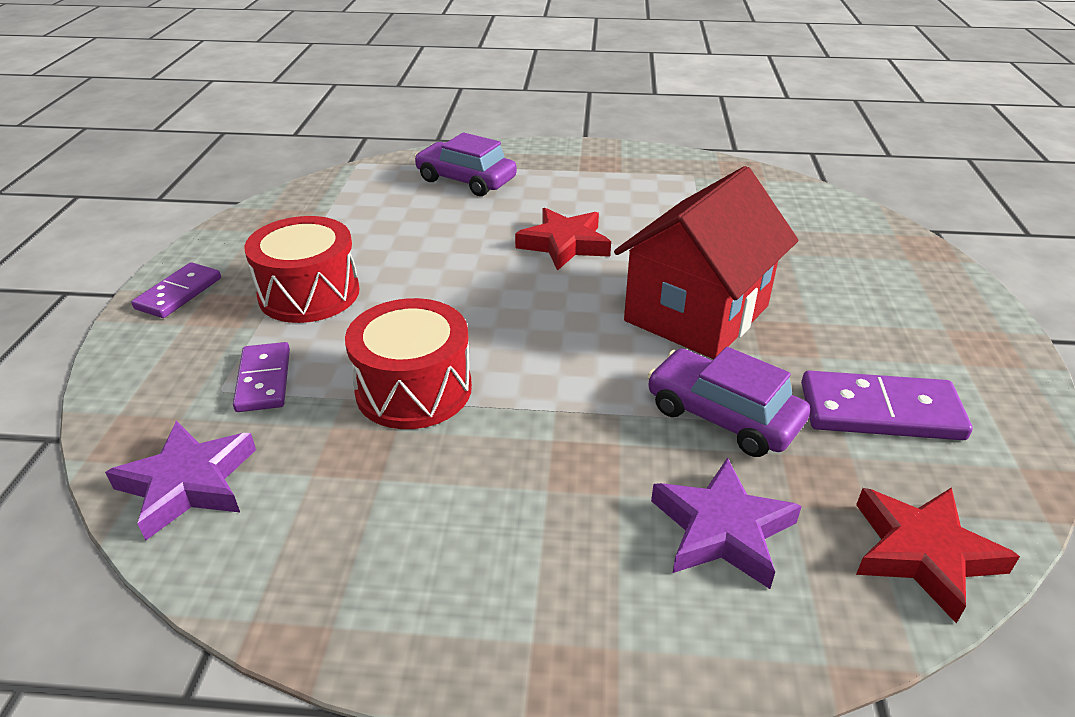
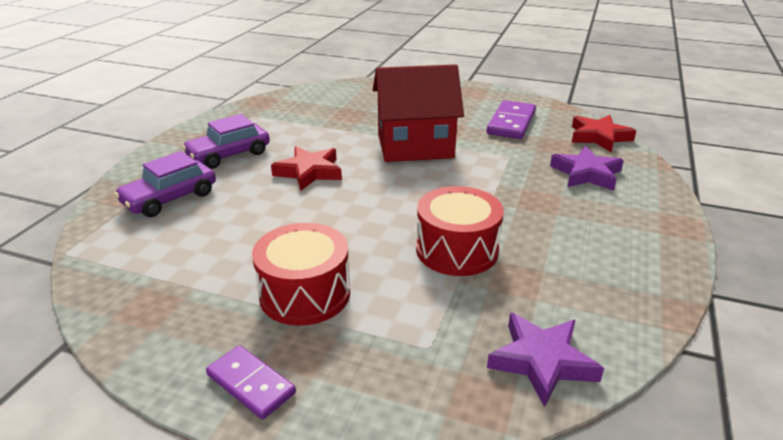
camera: 75 degrees left, 5 degrees down
(264, 380) = (423, 321): purple domino -> none
(696, 313) = (415, 146): red house -> red house turned 60 degrees counterclockwise
(723, 416) = (506, 157): purple car -> purple car (229, 155)

